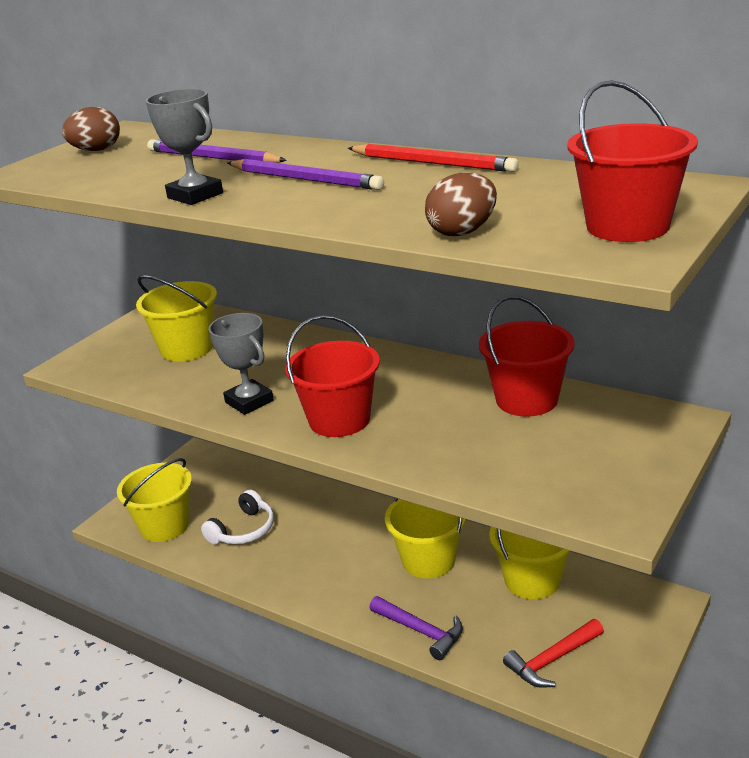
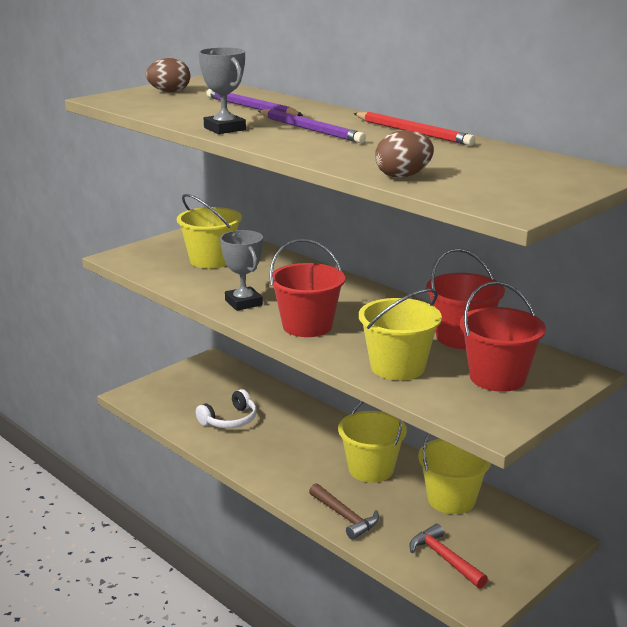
camera: 10 degrees right, 5 degrees down
(164, 526) = (169, 405): yellow bucket -> yellow bucket (397, 367)
(421, 631) = (345, 517): purple hammer -> brown hammer
(552, 660) = (444, 558): red hammer -> red hammer turned 75 degrees clockwise
(627, 226) = (528, 189): red bucket -> red bucket (497, 378)

